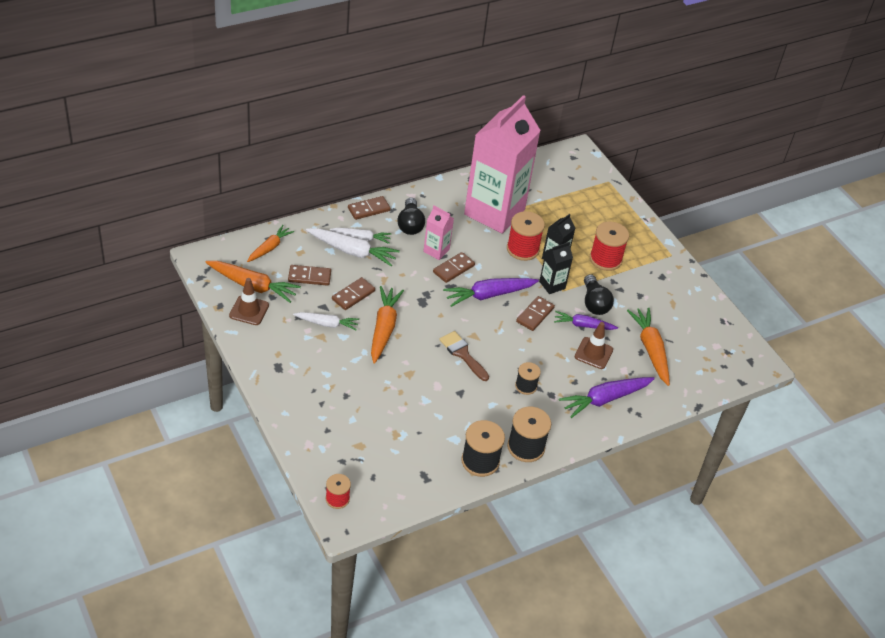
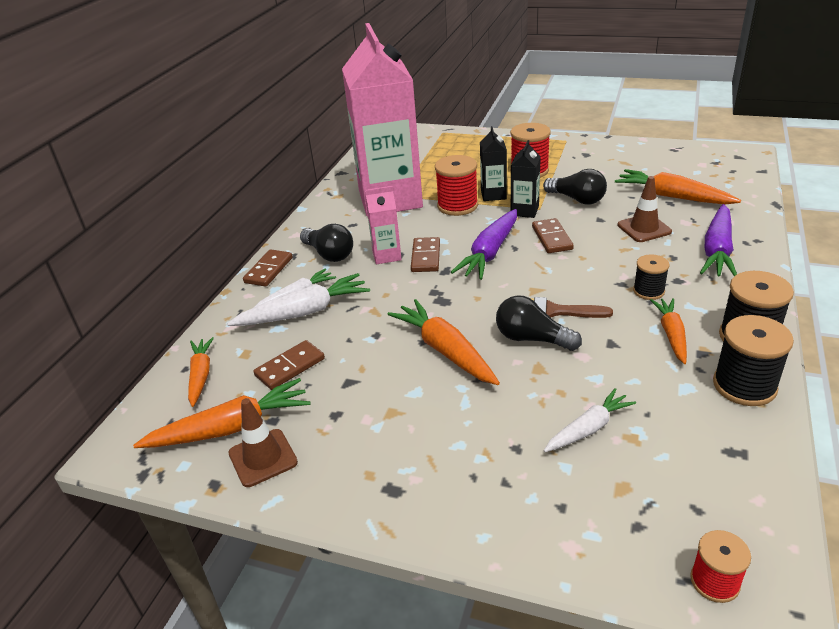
camera: 35 degrees left, 10 degrees down
(327, 324) = (379, 395): white carrot -> white carrot (588, 428)
(353, 295) = (365, 347): brown domino -> none
(429, 358) = (532, 339): none -> black light bulb
(494, 414) = (671, 335): none -> orange carrot
(583, 325) = (599, 217): purple carrot -> none

